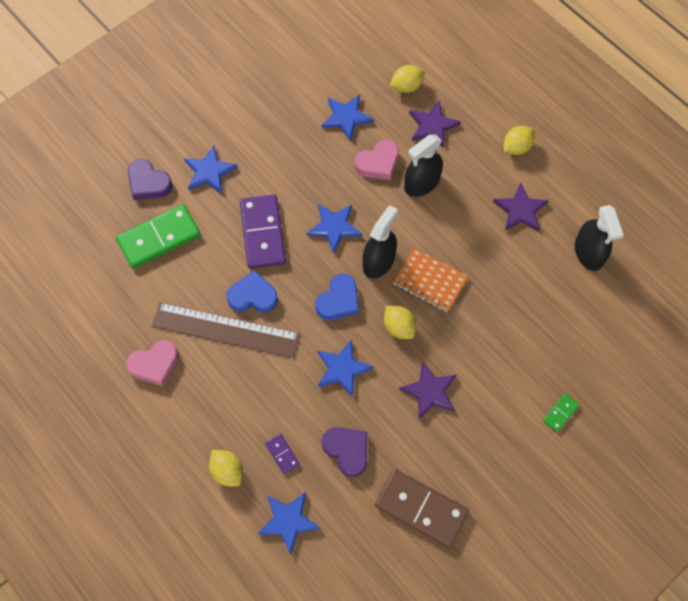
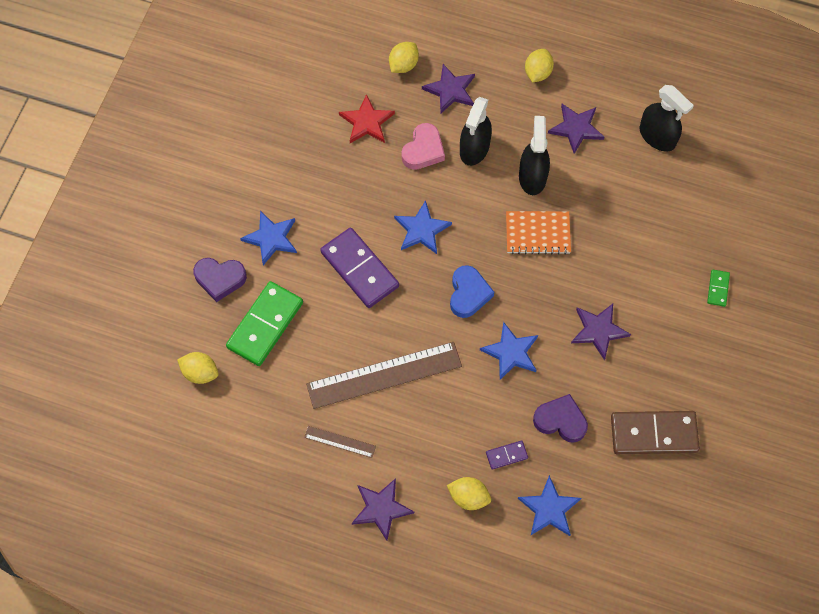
camera: 30 degrees left, 0 degrees up
(151, 439) = (381, 508): none -> purple star
(155, 364) = (340, 441): pink heart -> brown ruler
(253, 296) = (389, 331): blue heart -> none
(282, 454) = (506, 455): purple domino -> purple domino turned 45 degrees counterclockwise
(346, 117) = (366, 122): blue star -> red star
(378, 261) = (481, 240): black spray bottle -> black spray bottle (532, 177)
(399, 327) = (536, 289): yellow lemon -> yellow lemon (200, 373)

